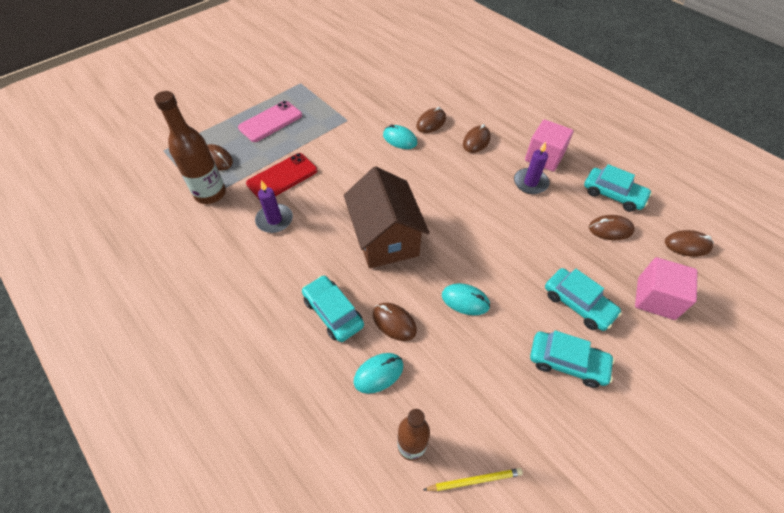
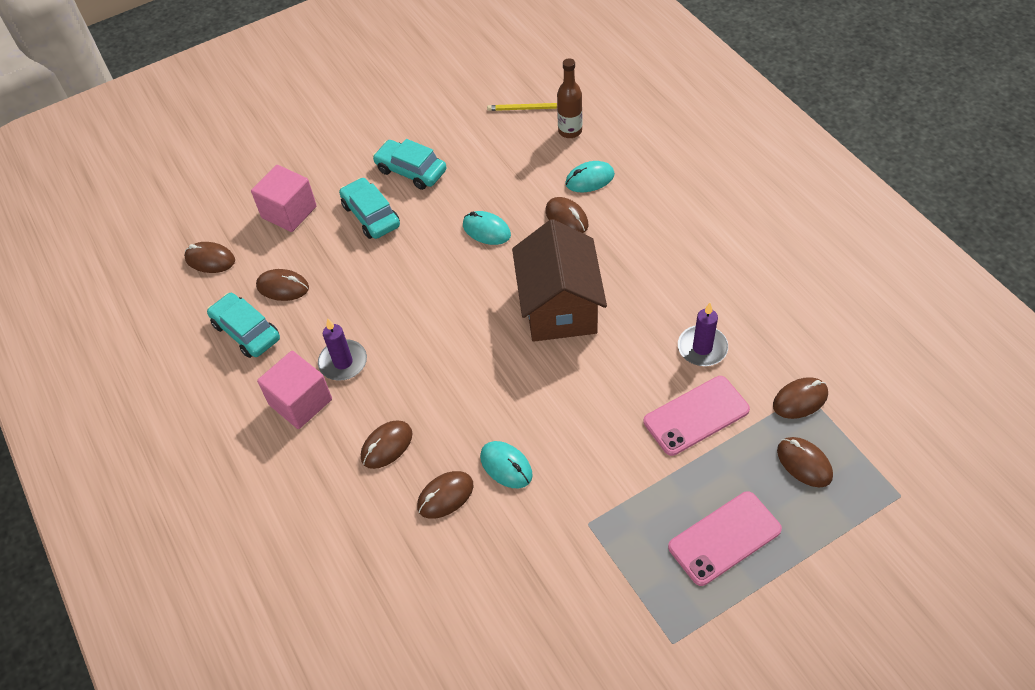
camera: 165 degrees left, 0 degrees up
(210, 194) = (800, 400): brown bottle -> brown mouse
(282, 177) = (696, 415): red phone -> pink phone
(333, 313) = (630, 233): turquoise car -> none

